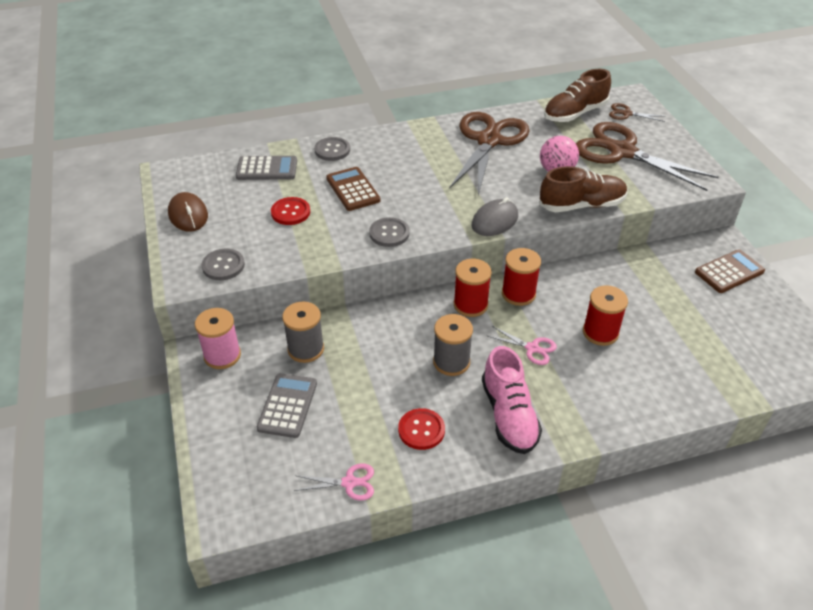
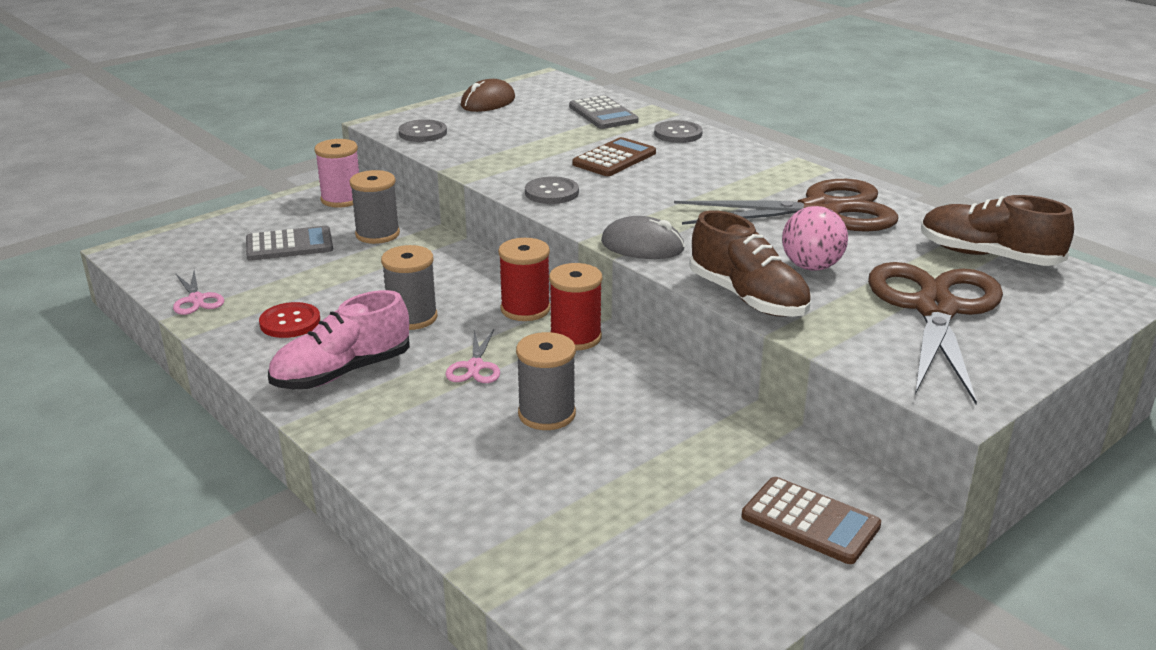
camera: 65 degrees right, 15 degrees down
(290, 212) = (538, 140): red button -> none
(600, 332) = (547, 414): red spool -> grey spool
(626, 114) = (1057, 297): brown scissors -> none

